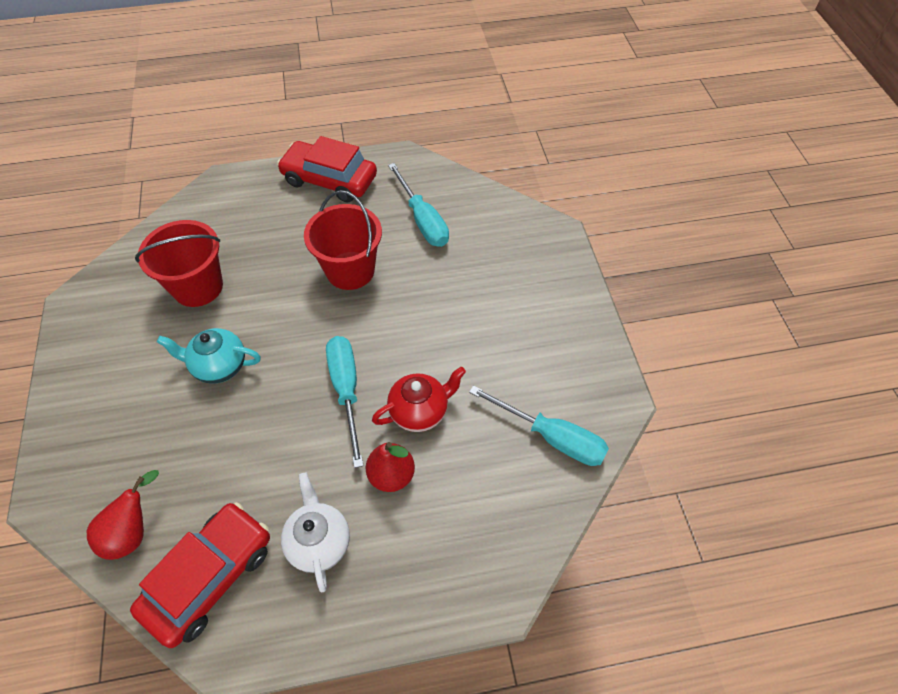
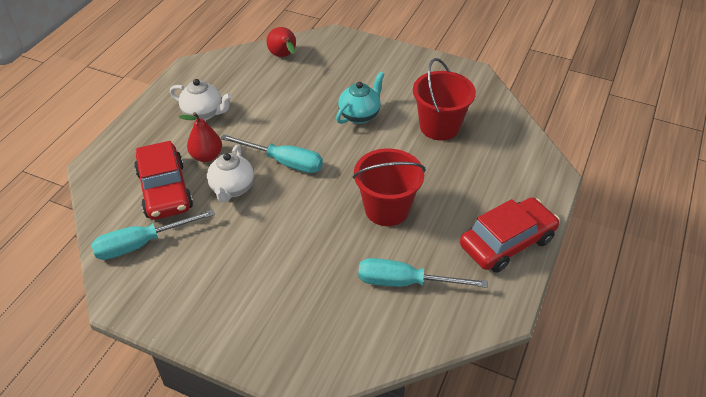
camera: 125 degrees right, 10 degrees down
(209, 577) = (231, 73): red car -> red car (165, 190)
(420, 411) = (232, 189): red teapot -> white teapot

